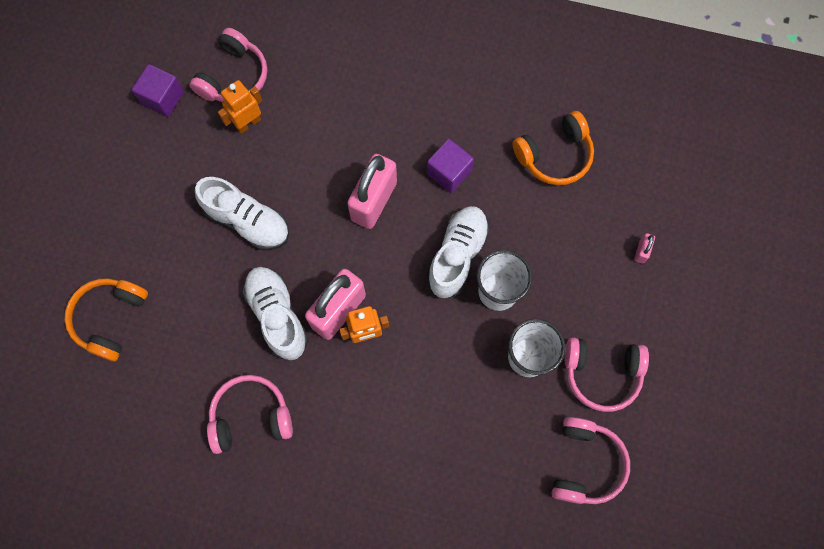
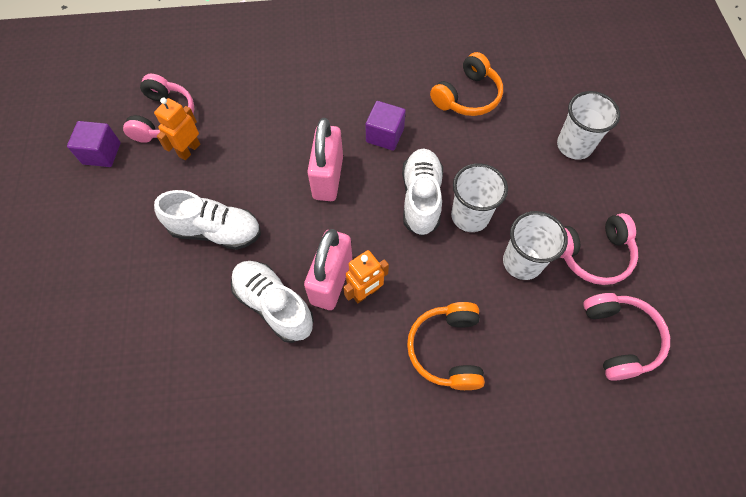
camera: 20 degrees left, 10 degrees down
(110, 319) = (102, 367): orange headphones -> orange headphones (447, 349)
(251, 417) = (280, 413): pink headphones -> none
(641, 251) = (574, 145): pink padlock -> white cup

